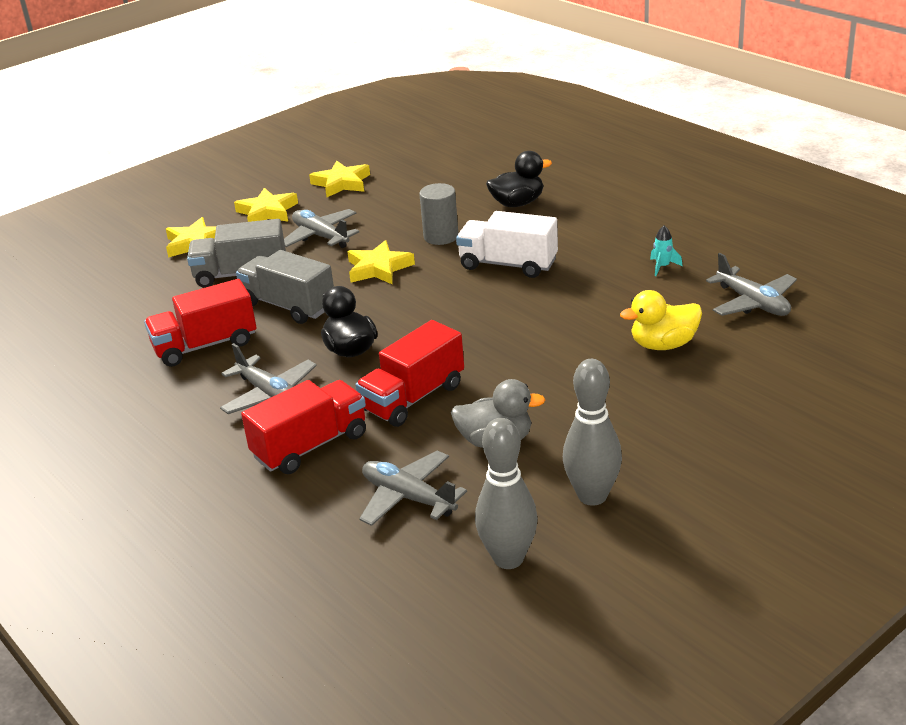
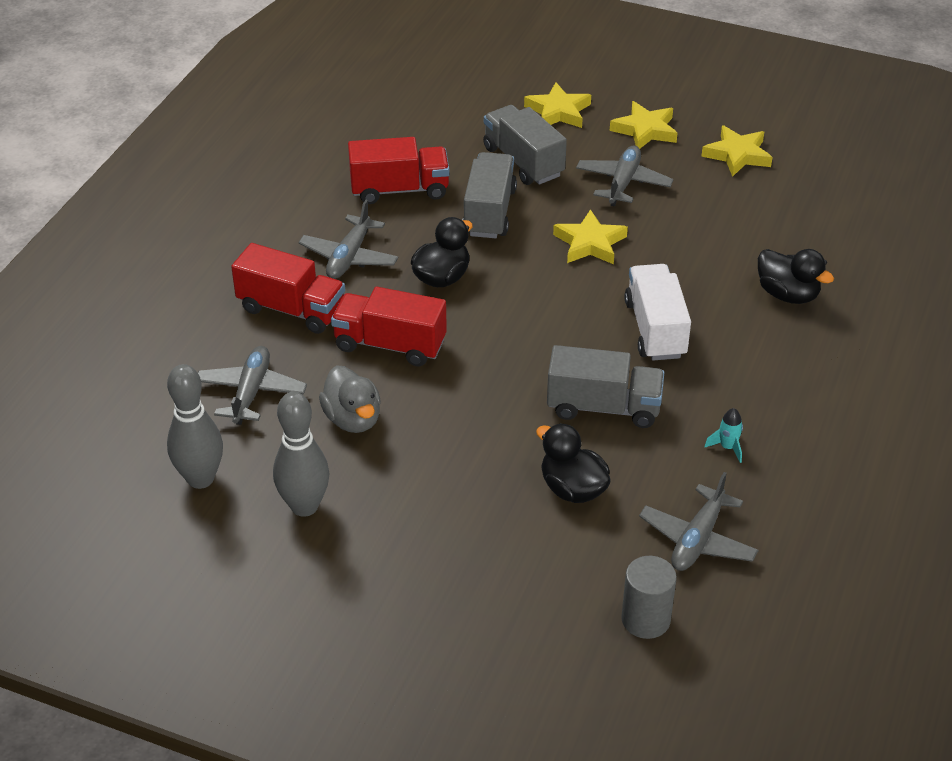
camera: 60 degrees right, 10 degrees up
(205, 345) = (399, 190): red truck -> red truck turned 135 degrees clockwise
(441, 236) = (678, 263): grey cylinder -> grey cylinder (645, 619)
(579, 308) = (603, 407): none -> grey truck
(663, 345) = (572, 489): yellow duck -> black duck

